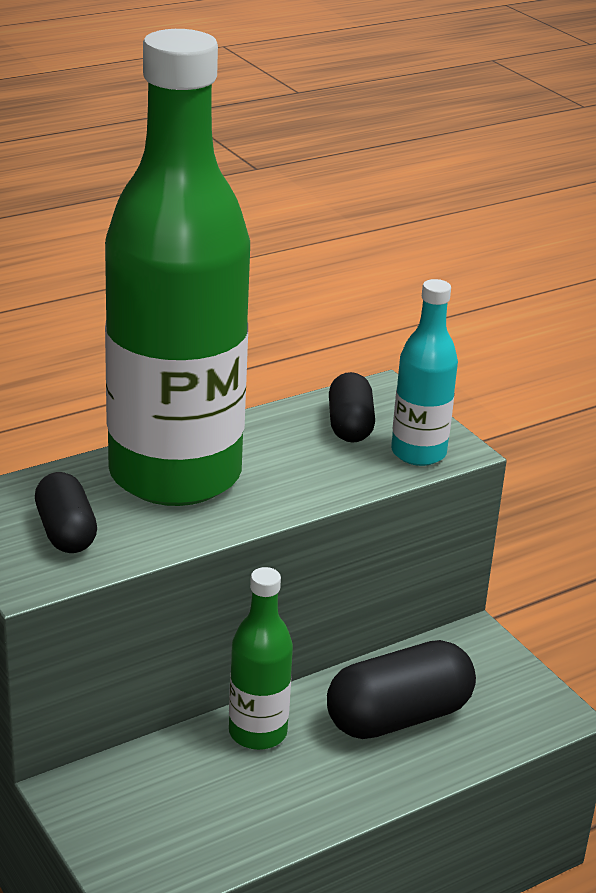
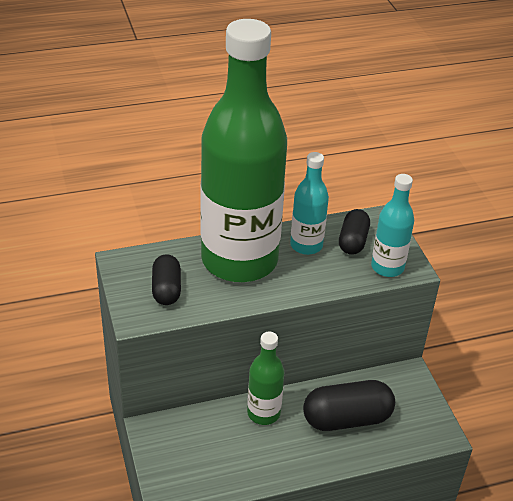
camera: 15 degrees right, 10 degrees up
(277, 440) = (306, 245): none -> turquoise bottle

